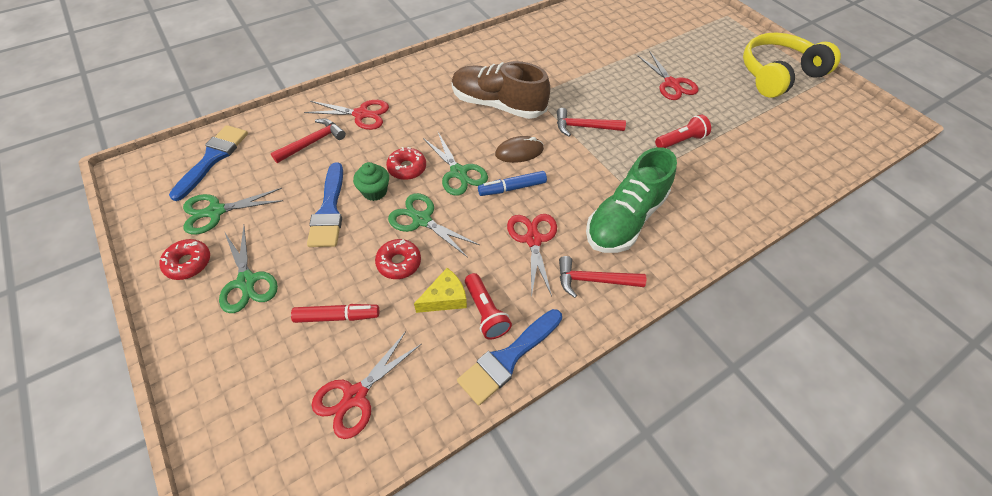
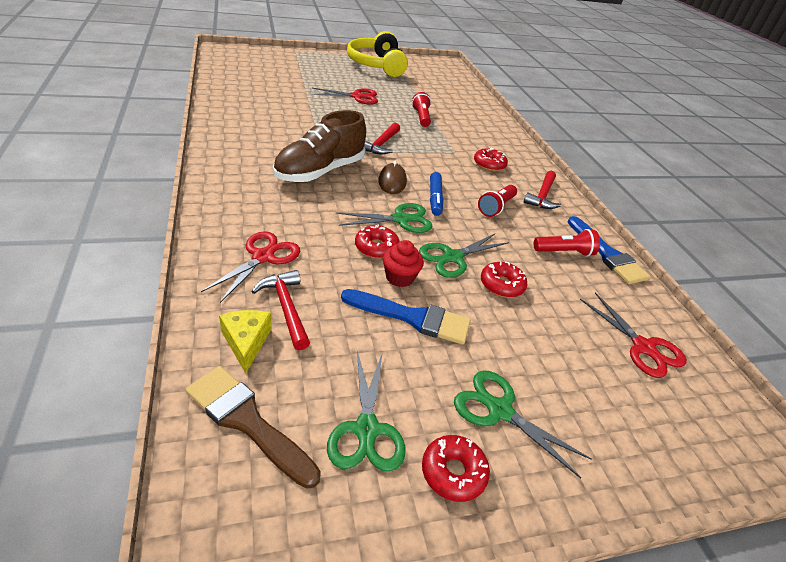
camera: 75 degrees left, 15 degrees down
(213, 158) = (247, 421): blue brush -> brown brush
(246, 281) = (499, 410): green scissors -> green scissors turned 135 degrees counterclockwise
(337, 316) = (558, 341): red marker -> none
(374, 191) = (399, 277): green cupcake -> red cupcake
(445, 298) = (547, 269): yellow cheese -> yellow cheese (246, 342)
(533, 239) = (496, 207): red scissors -> red flashlight
(624, 219) = (489, 164): green shoe -> red donut

